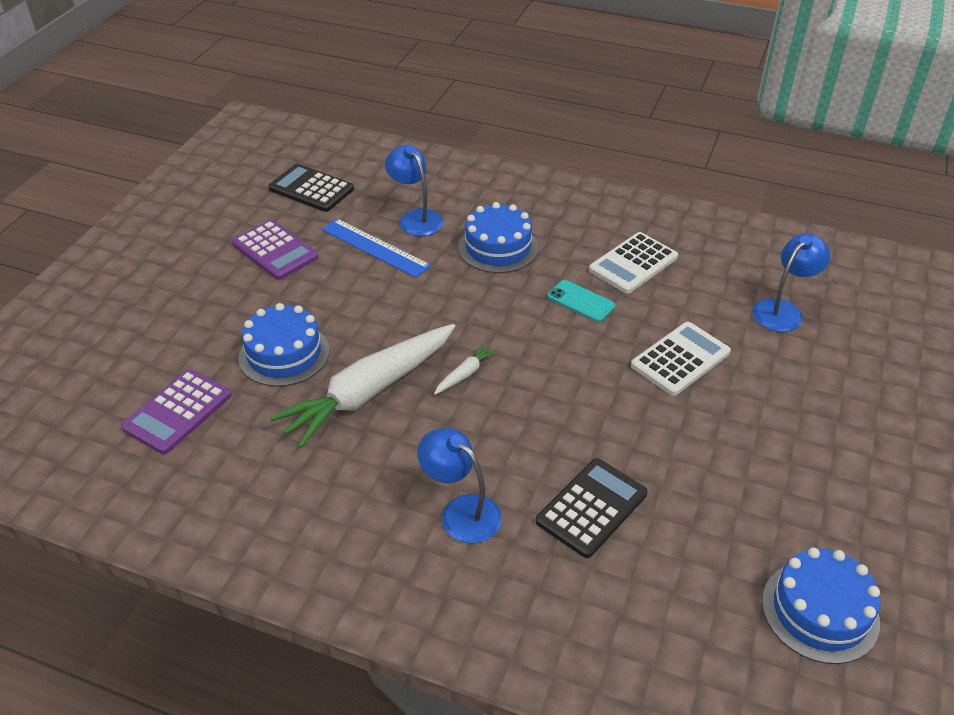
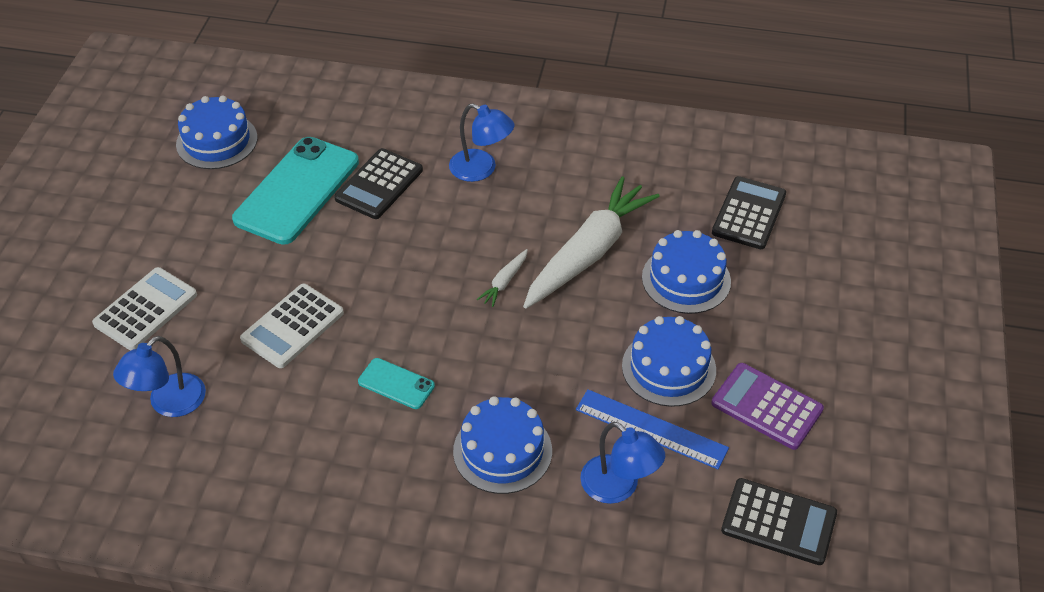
camera: 170 degrees right, 5 degrees up
(177, 412) = (749, 213): purple calculator -> black calculator
(339, 285) = (668, 368): none -> blue cake
(633, 263) = (335, 449): white calculator -> white calculator (146, 309)
(695, 513) = (297, 190): none -> turquoise phone

